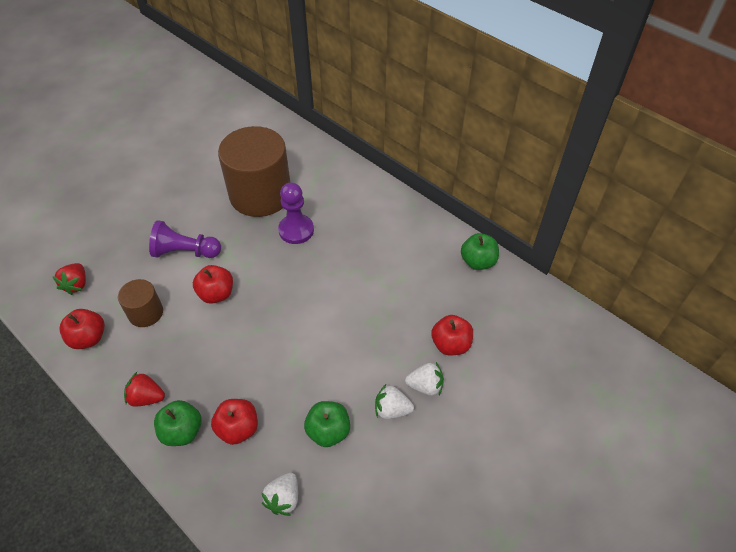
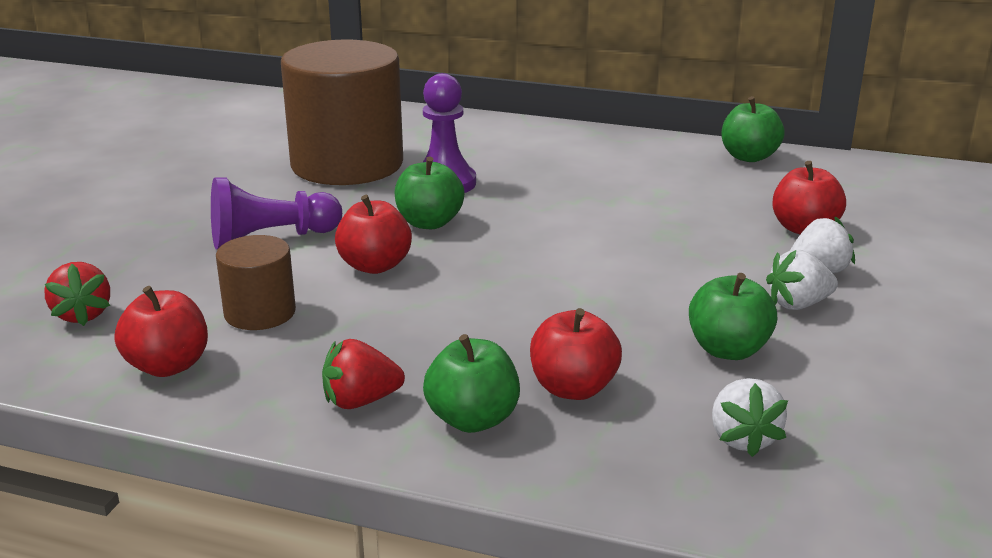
camera: 25 degrees left, 25 degrees down
(265, 265) = (429, 223): none -> green apple

